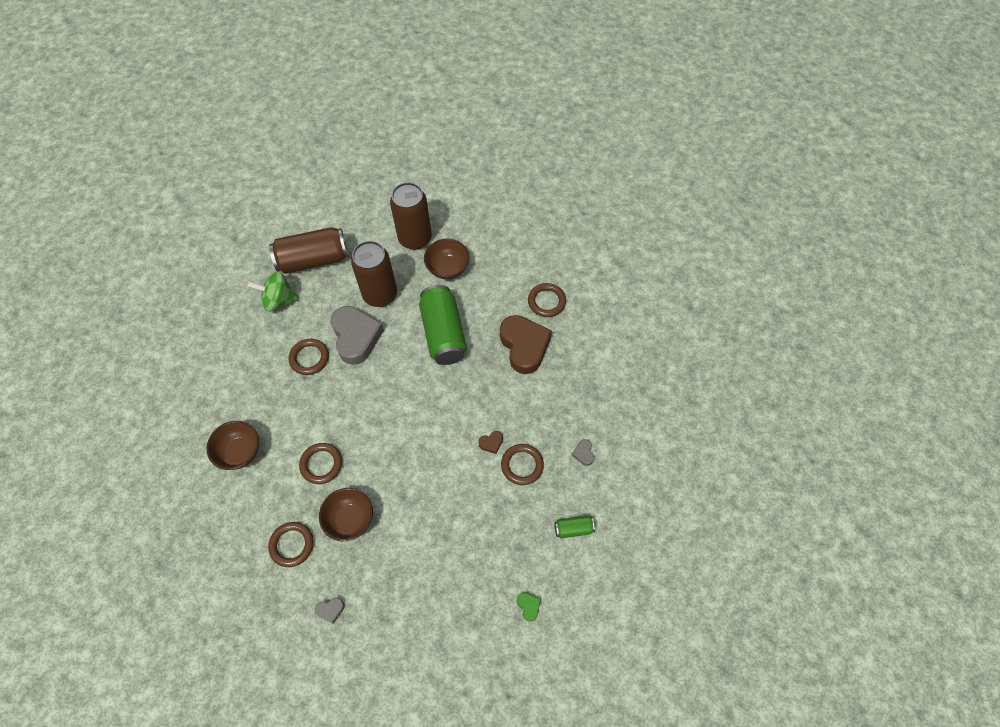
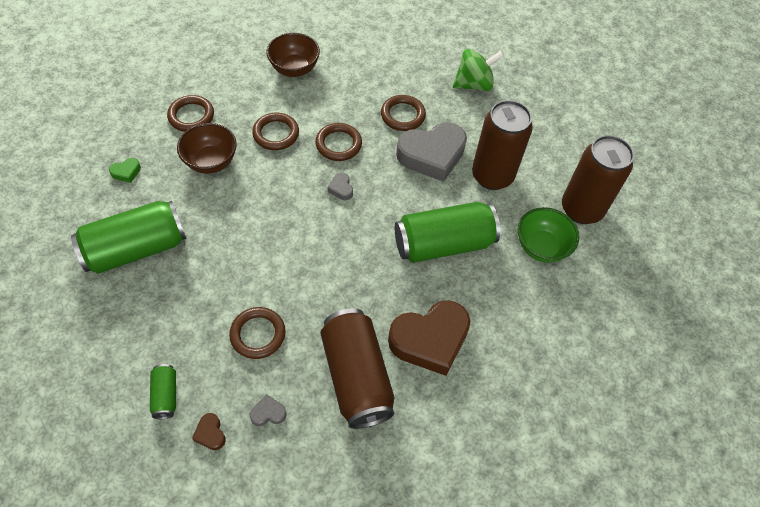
camera: 85 degrees right, 5 degrees down
(279, 300) = (474, 84): green spinning top -> green spinning top turned 75 degrees clockwise
(313, 259) = (532, 110): brown can -> brown can (356, 376)
(330, 610) = (118, 151): grey heart -> grey heart (341, 189)
(442, 573) = (136, 248): none -> green can
(447, 268) = (541, 247): brown bowl -> green bowl
(491, 443) = (290, 299): brown heart -> brown heart (210, 433)
(528, 606) = (79, 338): green heart -> green heart (126, 172)
(546, 301) = (504, 372): brown ring -> brown ring (338, 144)

